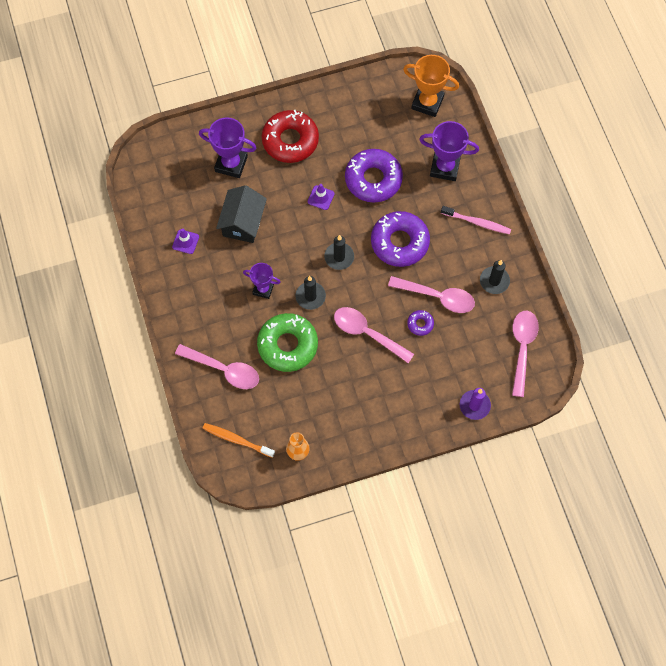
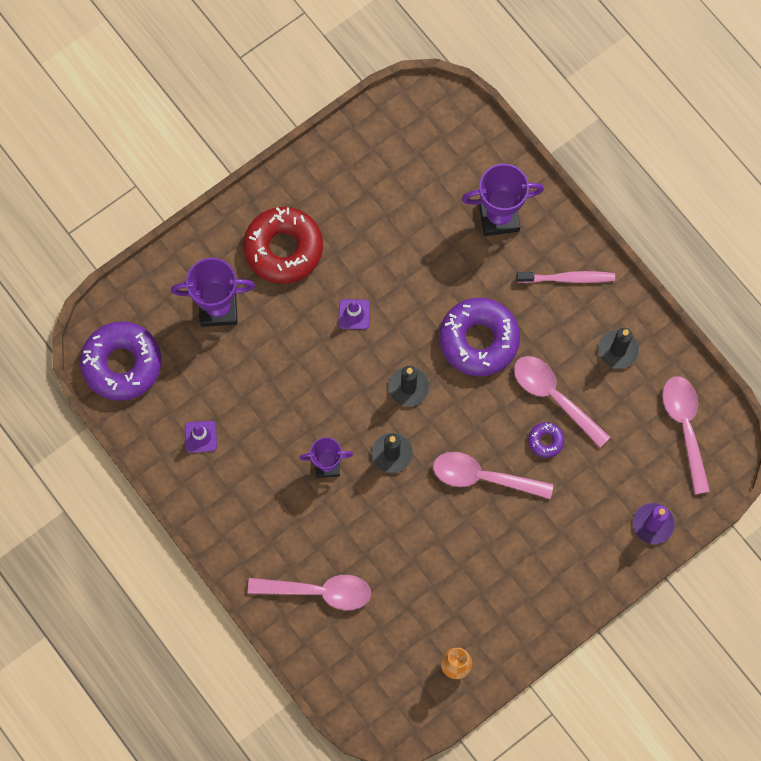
camera: 20 degrees left, 5 degrees up
(237, 440) = (371, 677): orange toothbrush -> none
(243, 222) = (265, 384): black house -> none
(287, 345) = (388, 529): green donut -> none
(373, 179) = (412, 265): purple donut -> purple donut (122, 364)
(427, 102) = (443, 134): orange trophy -> none
(437, 297) = (554, 397): pink spoon -> pink spoon turned 135 degrees counterclockwise

